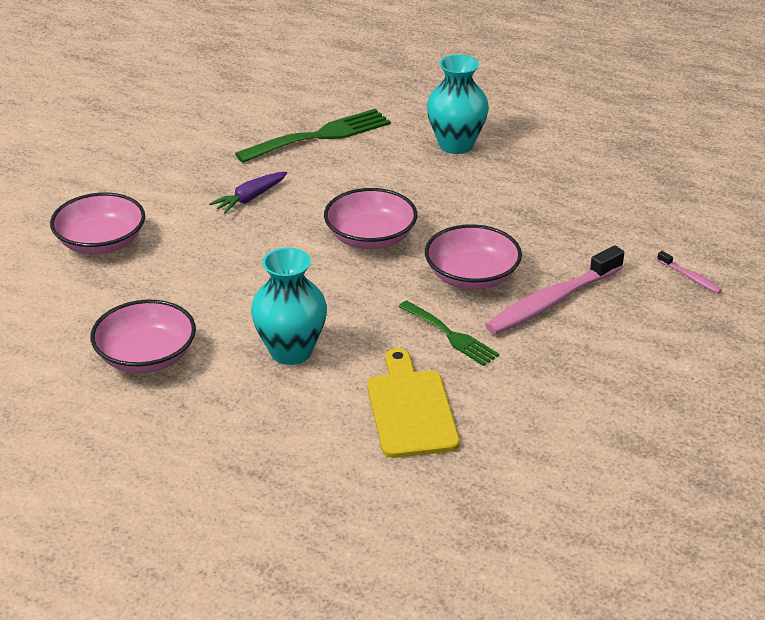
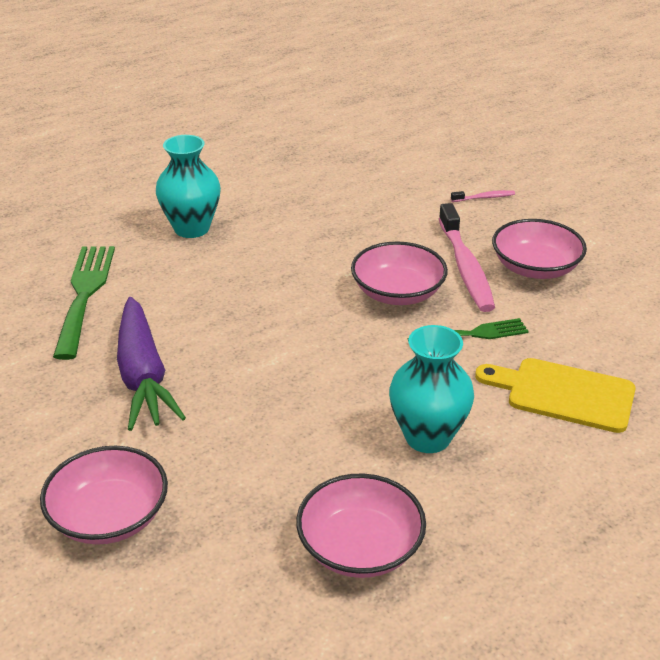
camera: 60 degrees left, 0 degrees up
(250, 198) = (143, 376): purple carrot -> purple carrot, size x1.86
(370, 237) = (287, 325): pink bowl -> pink bowl (535, 268)

